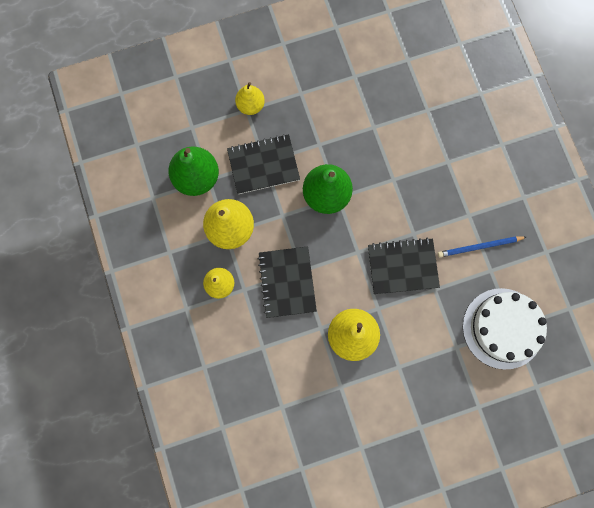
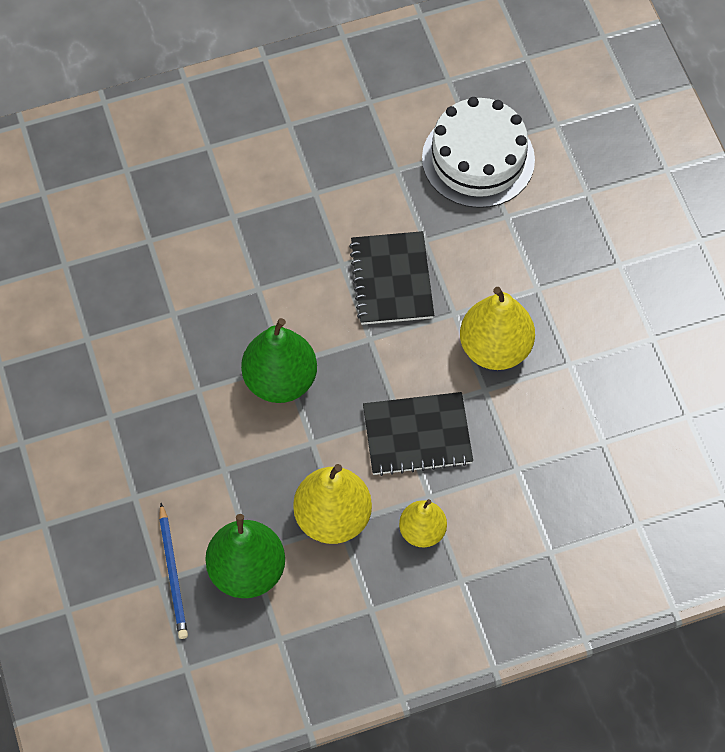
camera: 90 degrees left, 15 degrees down
(250, 105) = (127, 490): yellow pear -> none
(263, 165) = (229, 470): black notebook -> none
(479, 247) = (362, 182): blue pencil -> blue pencil (173, 574)

